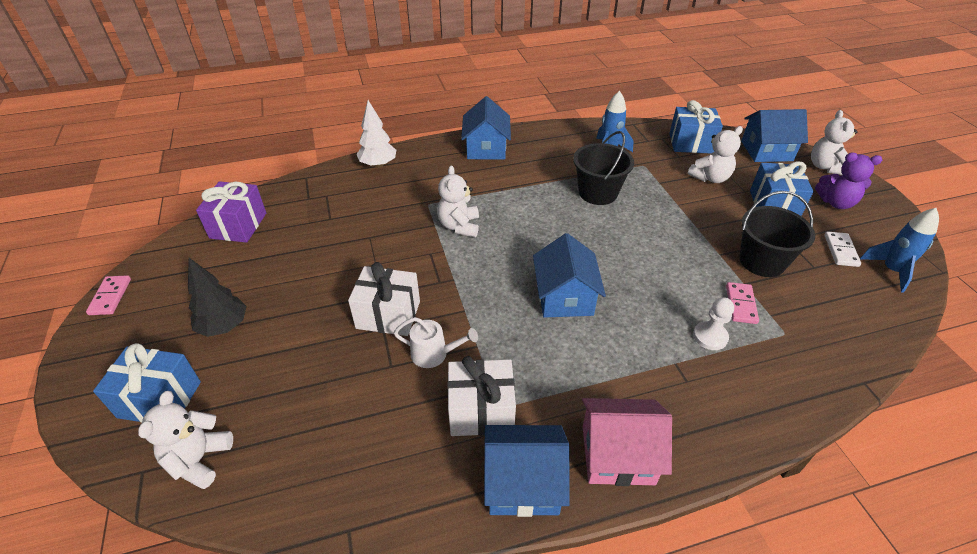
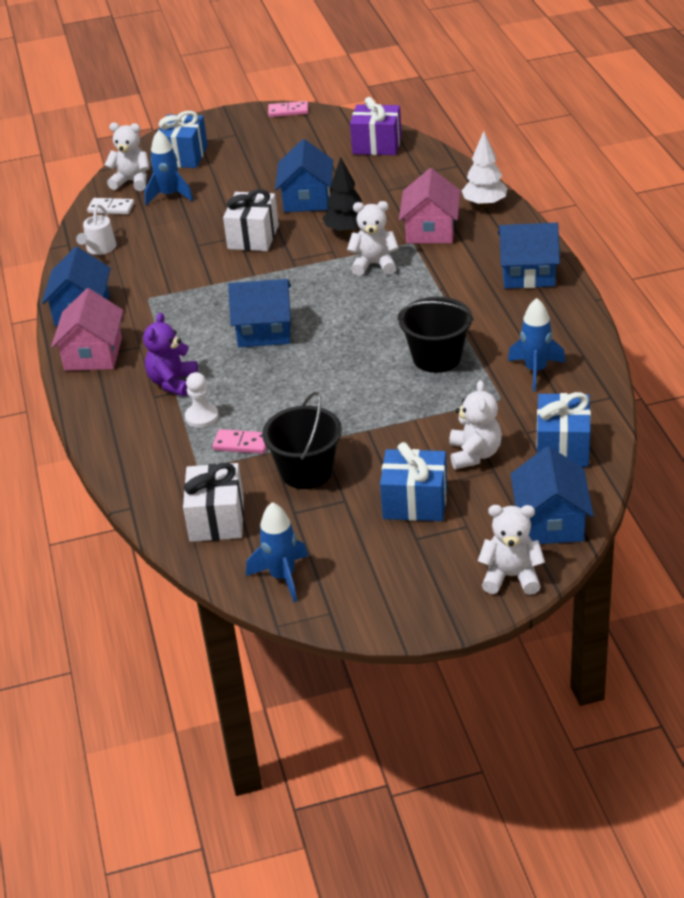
camera: 95 degrees right, 5 degrees down
(224, 326) = (250, 165): black tree -> black tree (346, 231)
(260, 407) = (169, 195): none -> blue rocket
(324, 274) = (307, 199): none -> blue house
(410, 193) = (430, 230): none -> pink house
(434, 354) = (206, 264): white watering can -> white watering can (99, 249)
(481, 411) = (146, 289): white gift -> white gift (217, 519)
(710, 178) = (474, 454): white teddy bear -> white teddy bear turned 150 degrees counterclockwise
(836, 203) = (421, 564): purple teddy bear -> purple teddy bear (173, 382)
(840, 250) = (321, 542): white domino -> white domino (111, 208)

